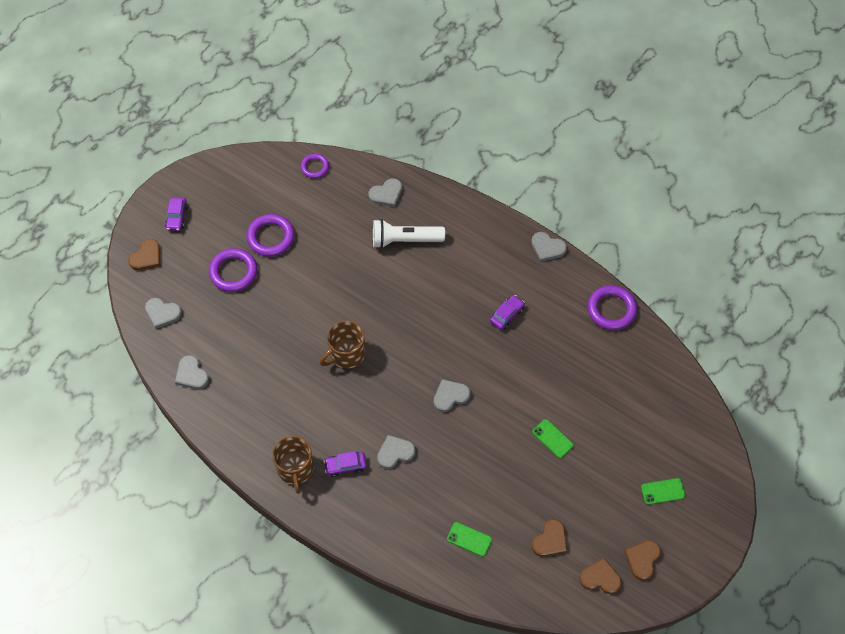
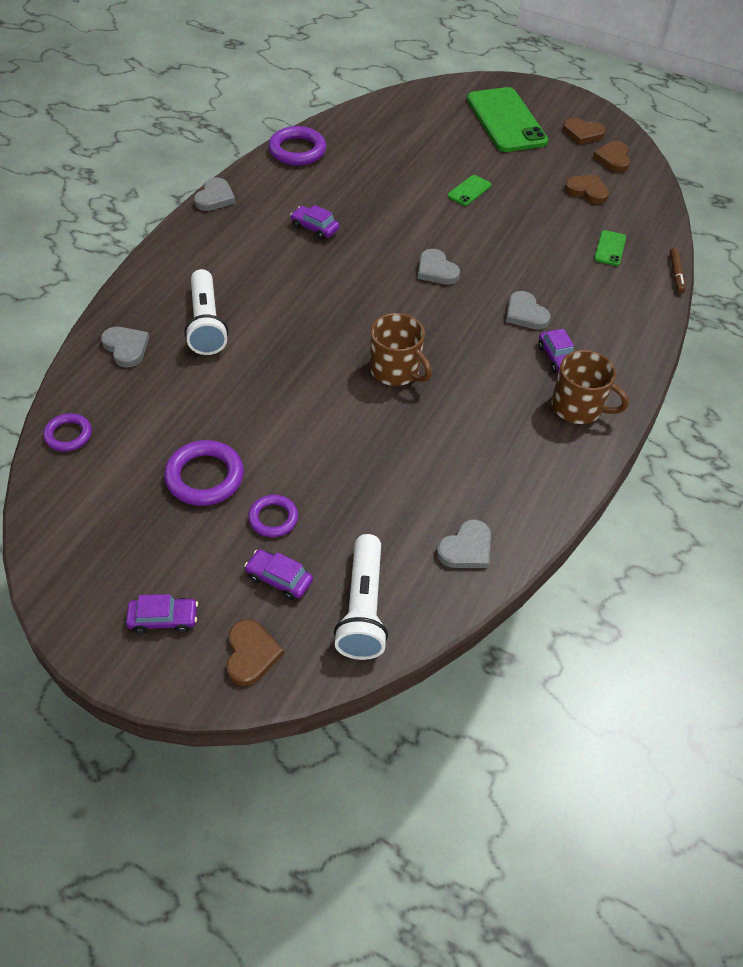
camera: 100 degrees left, 10 degrees down
(146, 257) = (251, 654): brown heart -> brown heart turned 60 degrees clockwise
(162, 313) = (363, 608): grey heart -> white flashlight
(191, 273) = (279, 579): none -> purple car
(233, 272) = (273, 518): purple ring -> purple ring, size x0.62
(295, 469) = (578, 407): brown mug -> brown mug turned 45 degrees clockwise
(432, 586) = (676, 274): none -> brown marker
(662, 491) = (506, 120): green phone -> green phone, size x2.35

